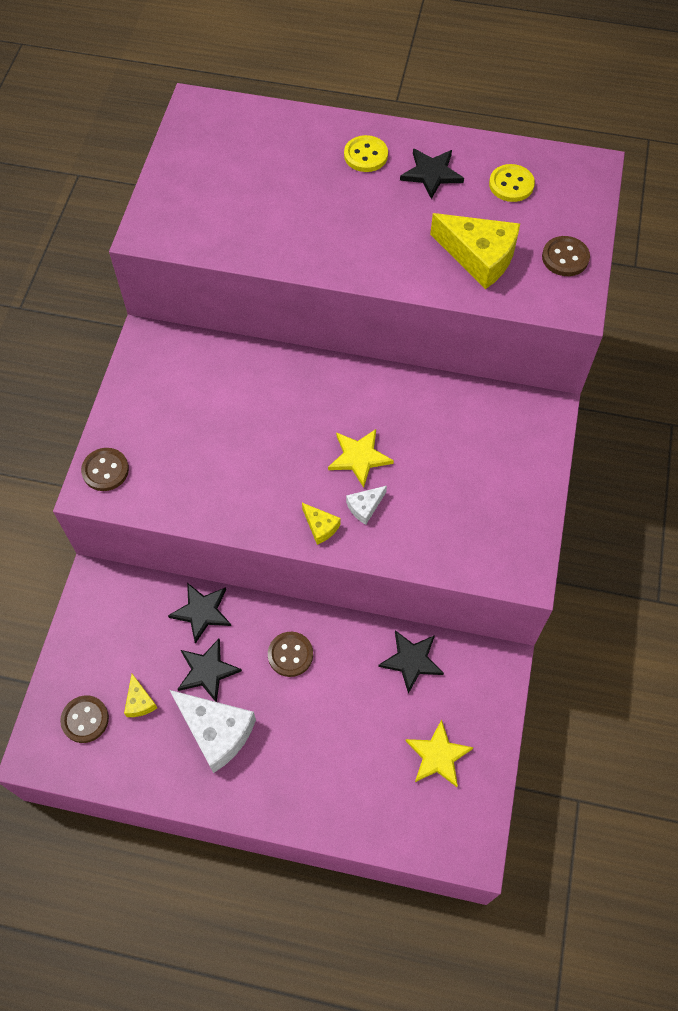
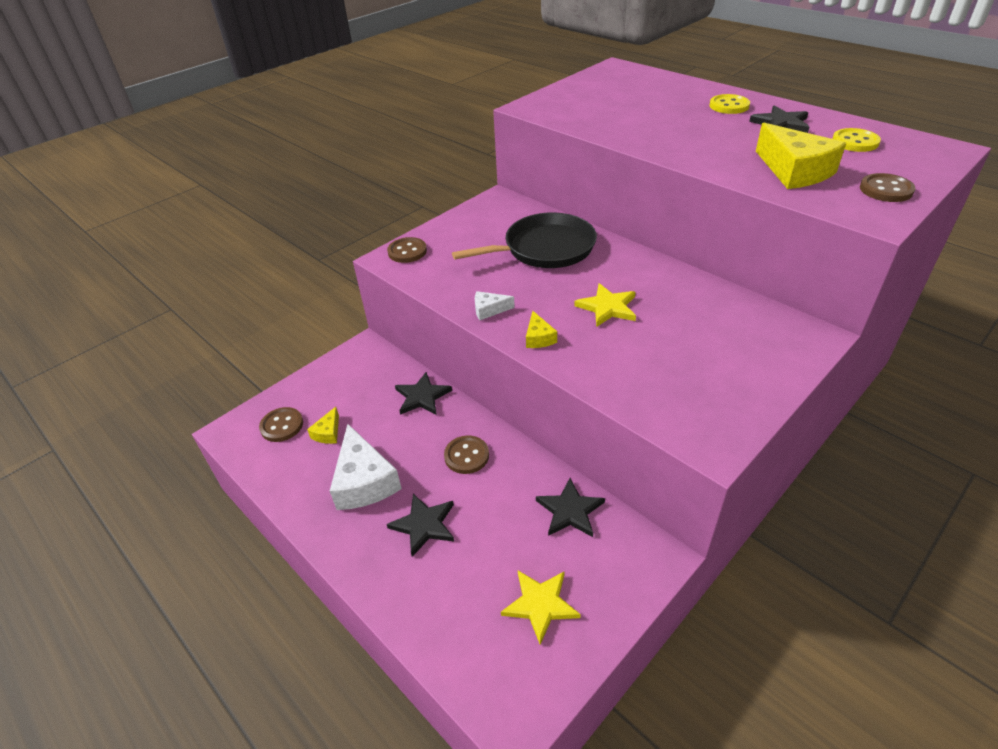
camera: 35 degrees right, 20 degrees down
(207, 671) = (393, 436): black star -> black star (424, 525)
(250, 401) = (544, 249): none -> black pan
(365, 507) = (587, 339): white cheese -> white cheese (489, 310)

